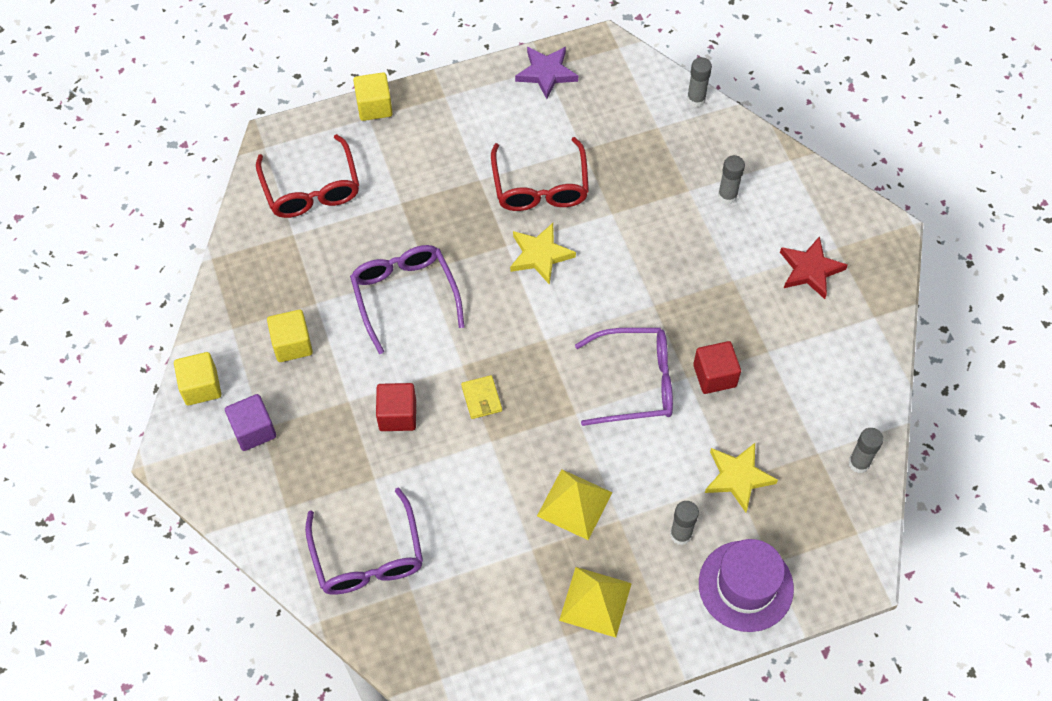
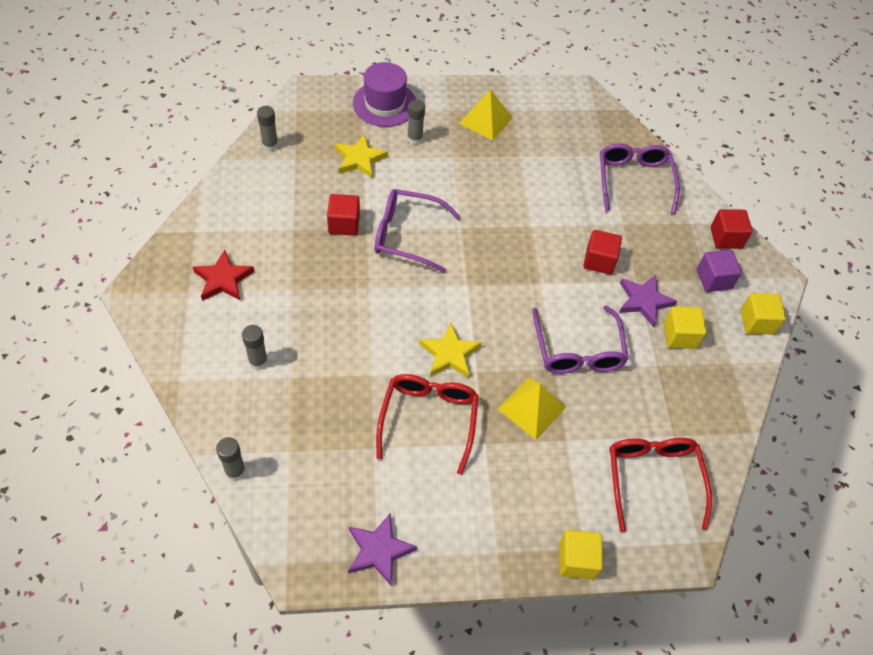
camera: 170 degrees left, 5 degrees down
(238, 497) = (726, 238): none -> red cube
(337, 376) = (644, 301): none -> purple star
(481, 398) = (531, 255): yellow wallet -> none
(574, 504) = (481, 173): yellow pyramid -> yellow pyramid (531, 408)

